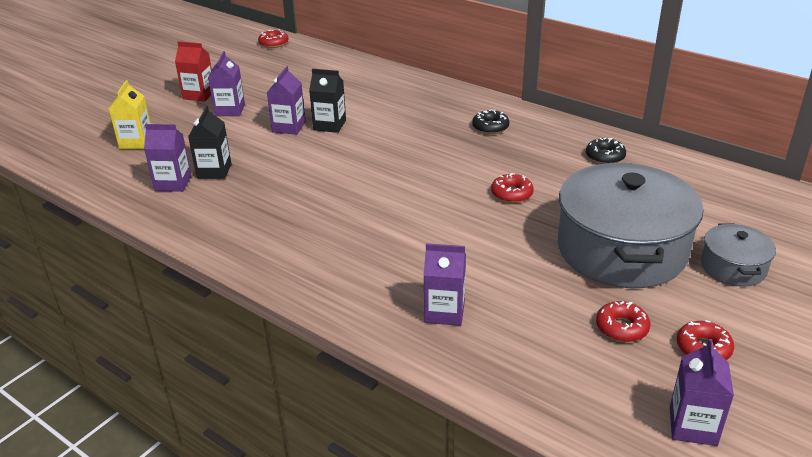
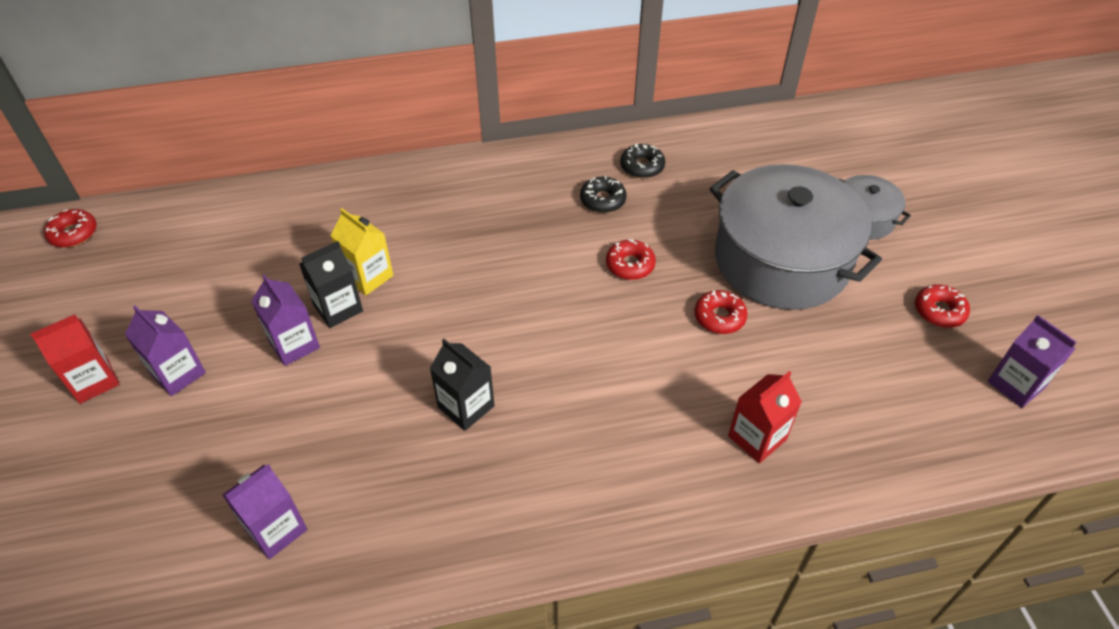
camera: 50 degrees left, 15 degrees up
(136, 142) = (122, 515): yellow carton -> yellow carton (368, 276)
(214, 171) = (300, 472): black carton -> black carton (466, 406)
(444, 312) = (757, 438): purple carton -> red carton
(490, 127) = (504, 197): black donut -> black donut (602, 200)
(621, 327) = (877, 338): red donut -> red donut (719, 317)

